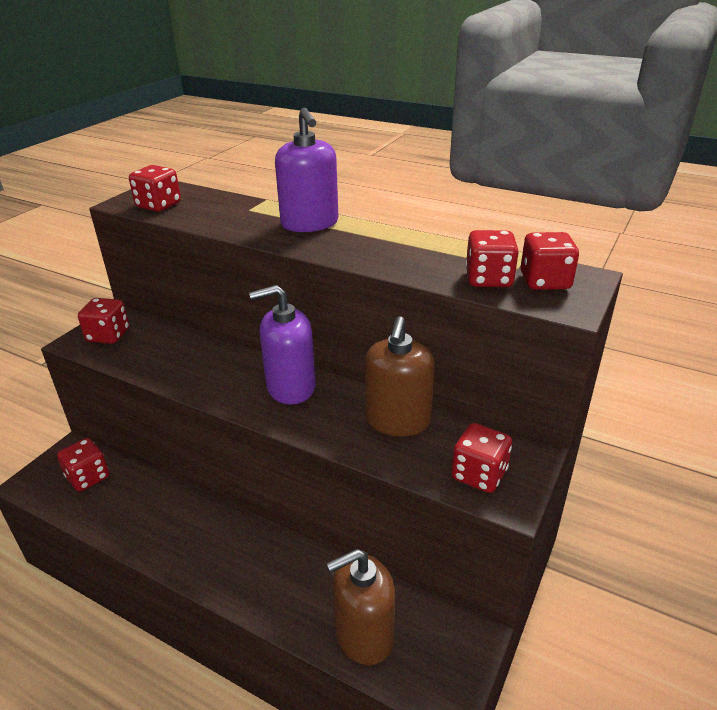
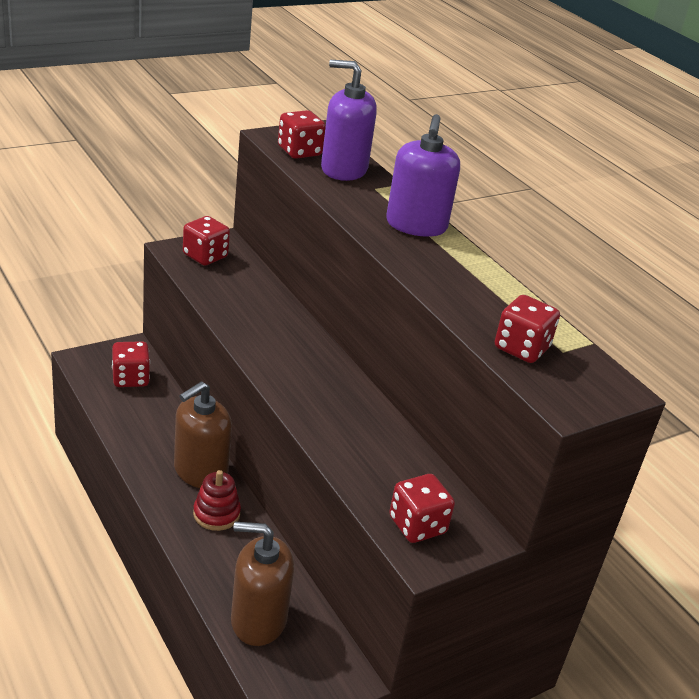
camera: 25 degrees right, 0 degrees up
(254, 558) = (216, 514): none -> red stacking toy
(290, 387) = (321, 374): purple soap dispenser -> purple soap dispenser (343, 169)
(398, 420) = (389, 448): brown soap dispenser -> brown soap dispenser (200, 471)
(545, 281) = (572, 374): red dice -> none

